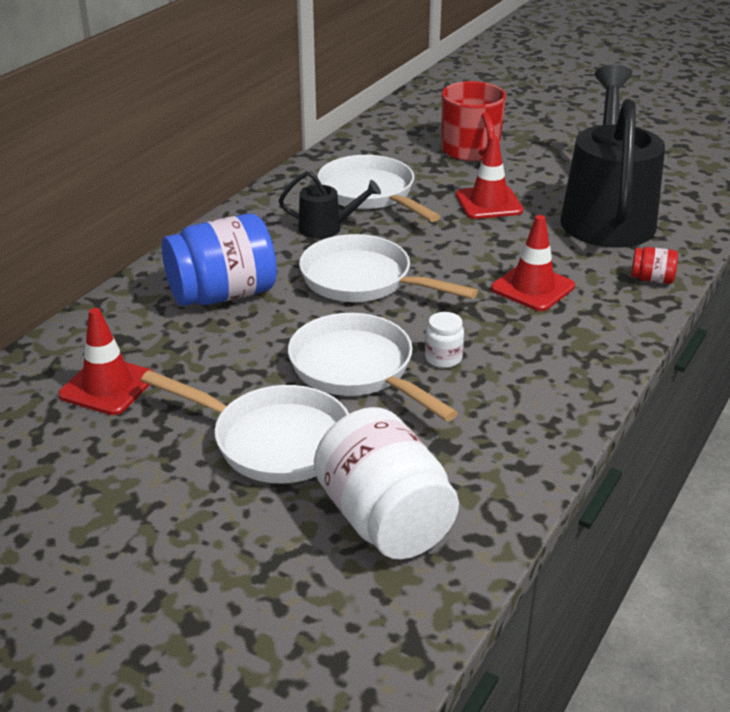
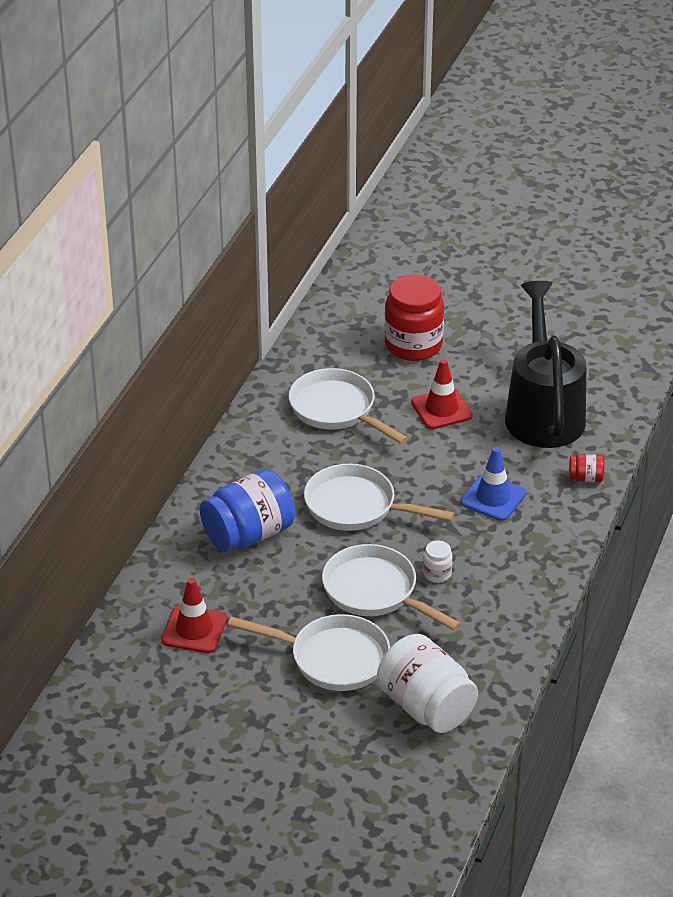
camera: 10 degrees left, 5 degrees up
(327, 228) = (311, 454): black watering can -> none
(471, 151) = (413, 345): red mug -> red jar
(532, 287) = (493, 498): red traffic cone -> blue traffic cone

